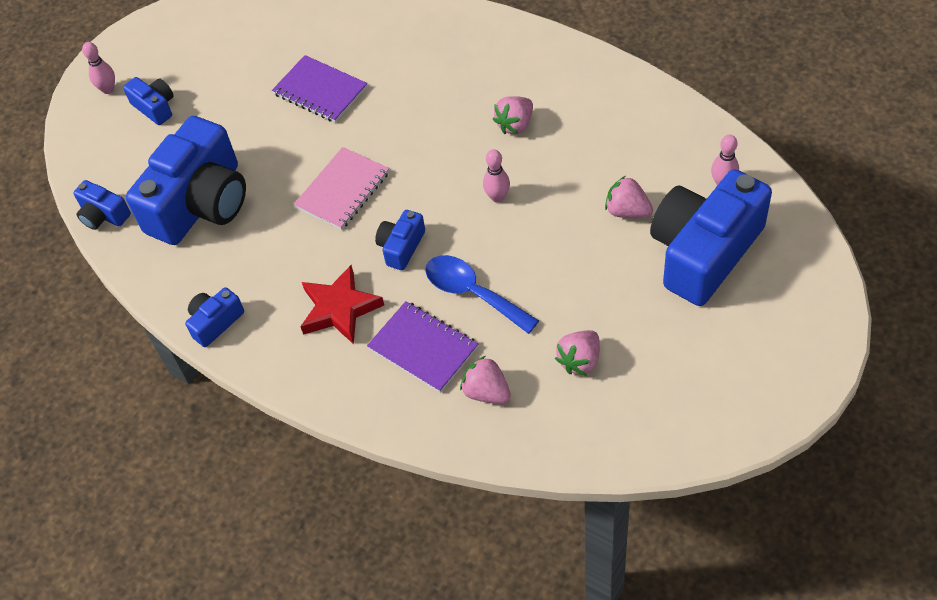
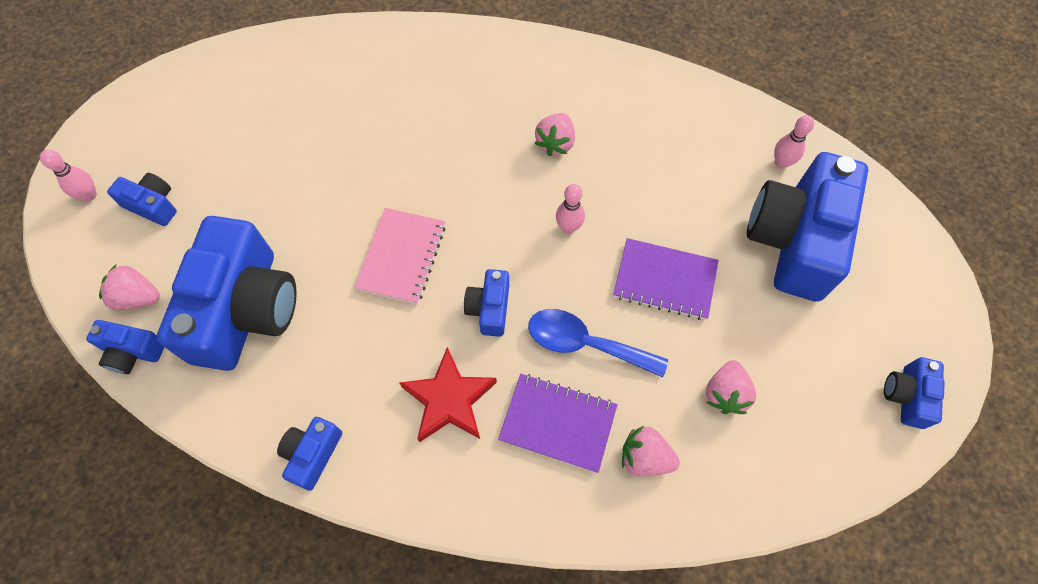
camera: 25 degrees left, 10 degrees up
(320, 91) = (336, 147): purple notebook -> purple notebook (665, 280)
(627, 211) = (703, 213): pink strawberry -> pink strawberry (138, 297)
(749, 403) = (907, 396): none -> blue camera

